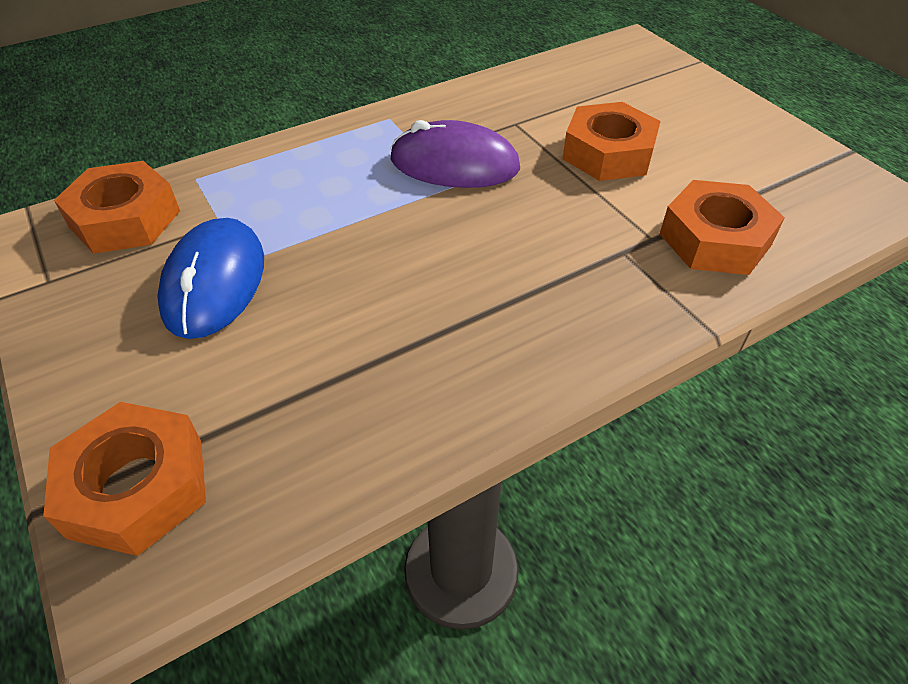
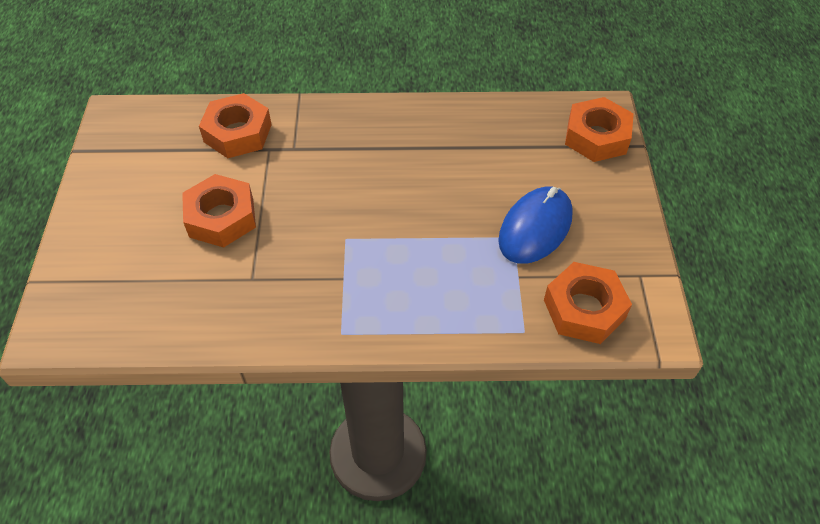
camera: 150 degrees left, 5 degrees up
(454, 164) = (330, 256): purple mouse -> none

